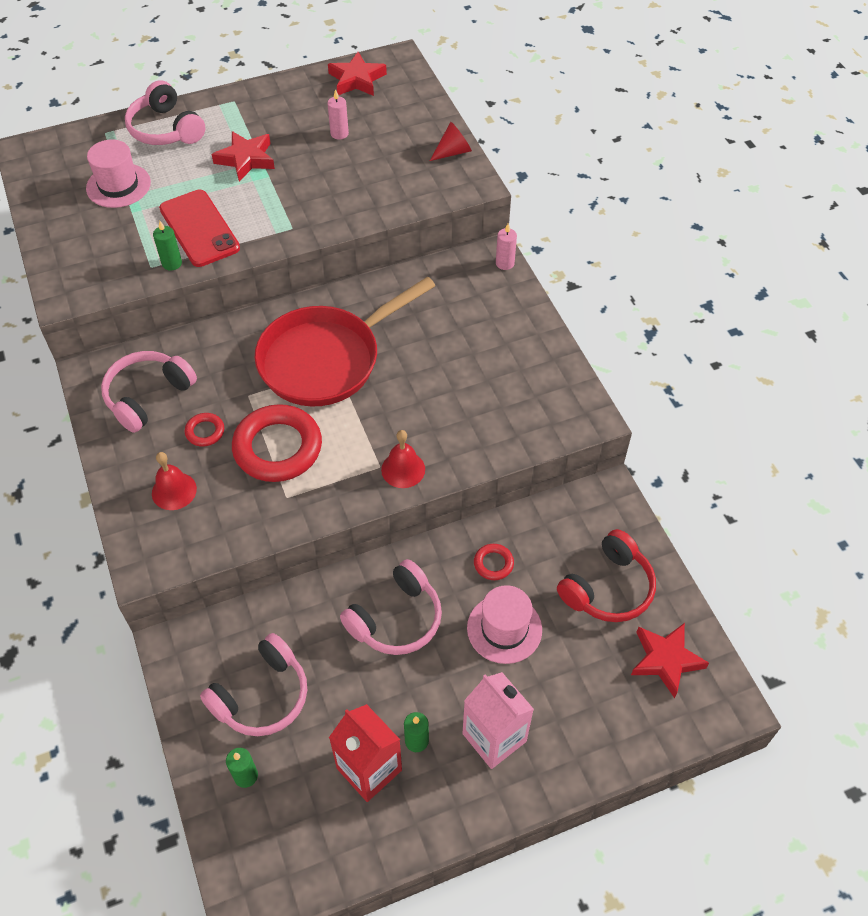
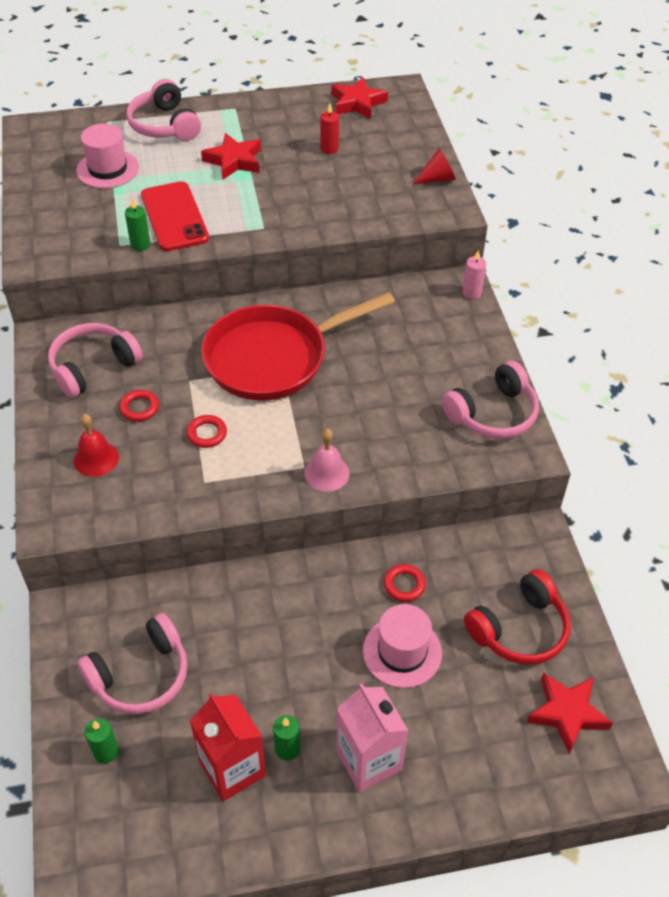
camera: 10 degrees right, 5 degrees down
(278, 448) = (207, 434): red ring -> red ring, size x0.45
(339, 134) = (329, 149): pink candle -> red candle
(396, 619) = (293, 623): pink headphones -> pink headphones (493, 414)
(403, 469) = (327, 473): red bell -> pink bell

